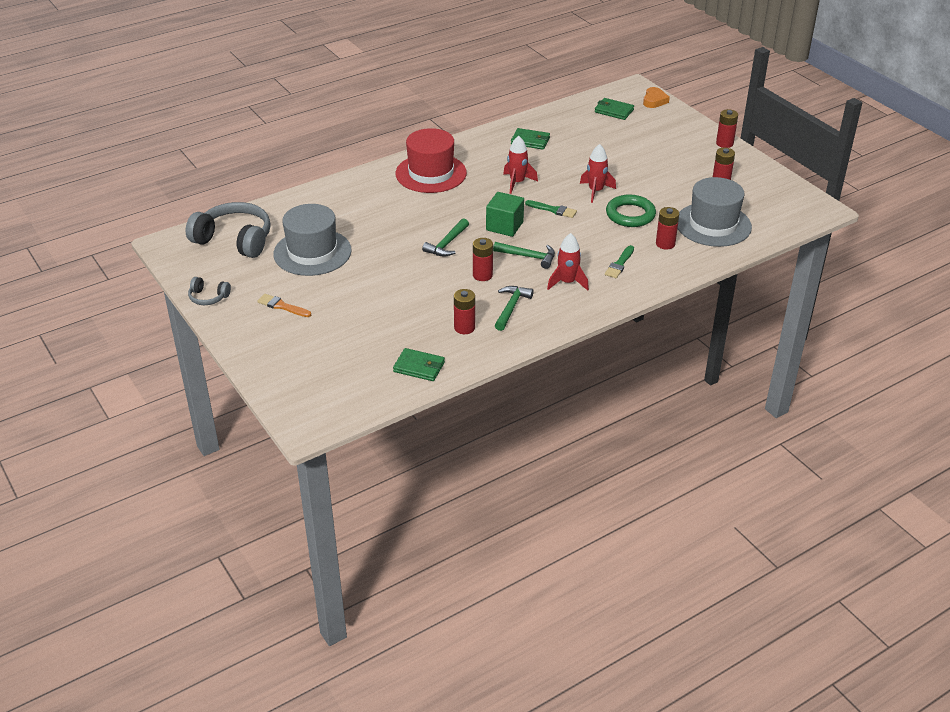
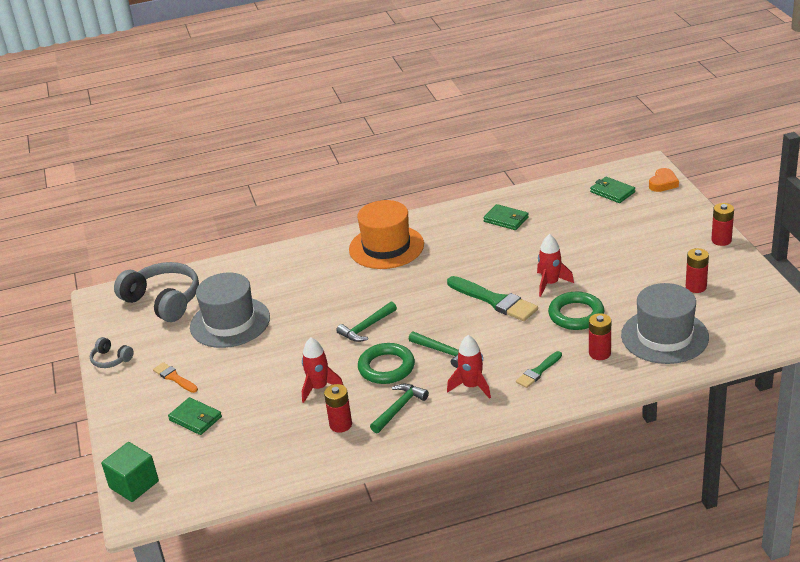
camera: 20 degrees right, 5 degrees down
(419, 367) = (275, 463): green wallet -> green wallet (195, 418)
(431, 173) = (386, 247): red hat -> orange hat
(482, 275) = (386, 367): red battery -> green ring
(504, 226) = (435, 314): green cube -> green cube (134, 484)
(517, 183) = (470, 266): red rocket -> red rocket (319, 388)
(553, 210) = (494, 301): green brush -> green brush, size x1.80

